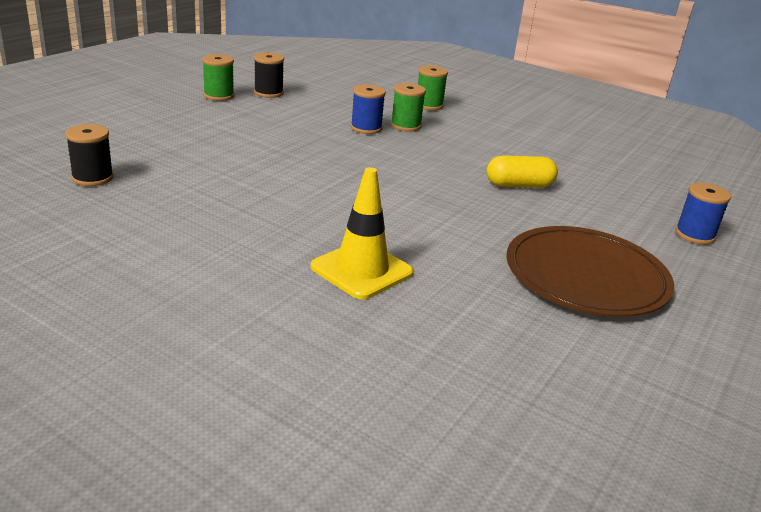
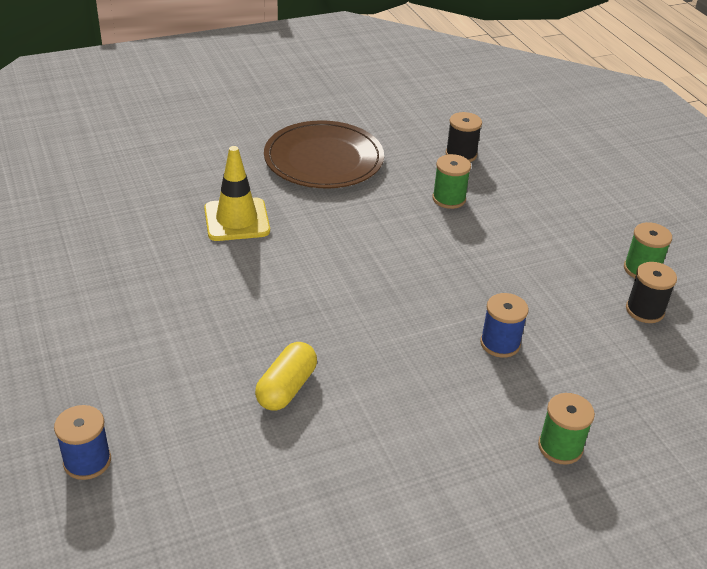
camera: 125 degrees right, 10 degrees up
(405, 126) = (494, 382): green spool -> green spool (449, 199)
(586, 276) = (119, 326): brown plate -> brown plate (323, 159)

